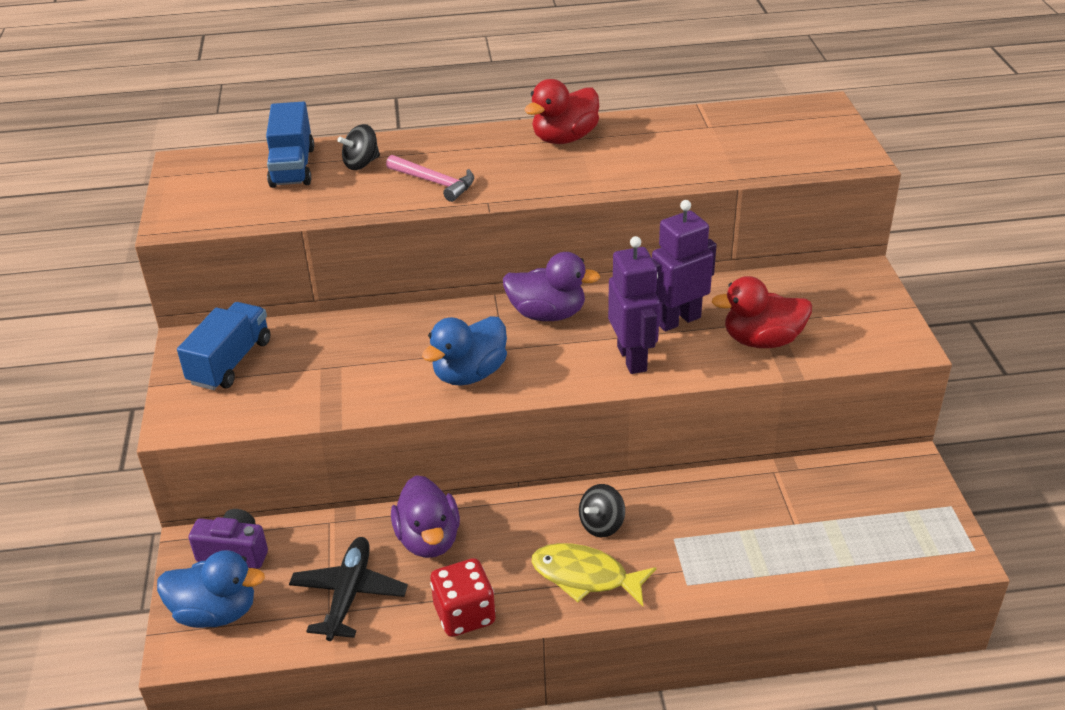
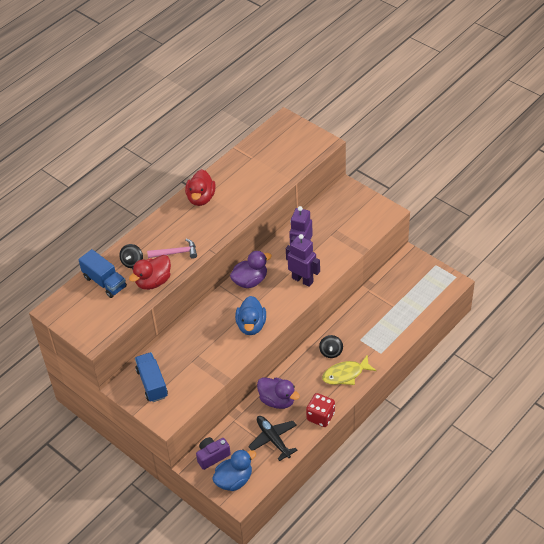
camera: 40 degrees left, 10 degrees up
(762, 340) = (339, 242): red duck -> red duck (153, 282)

